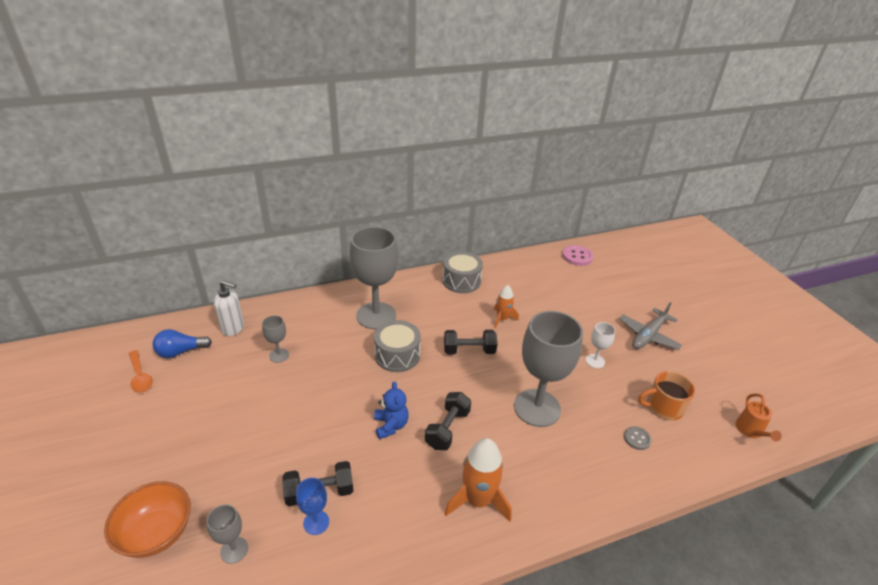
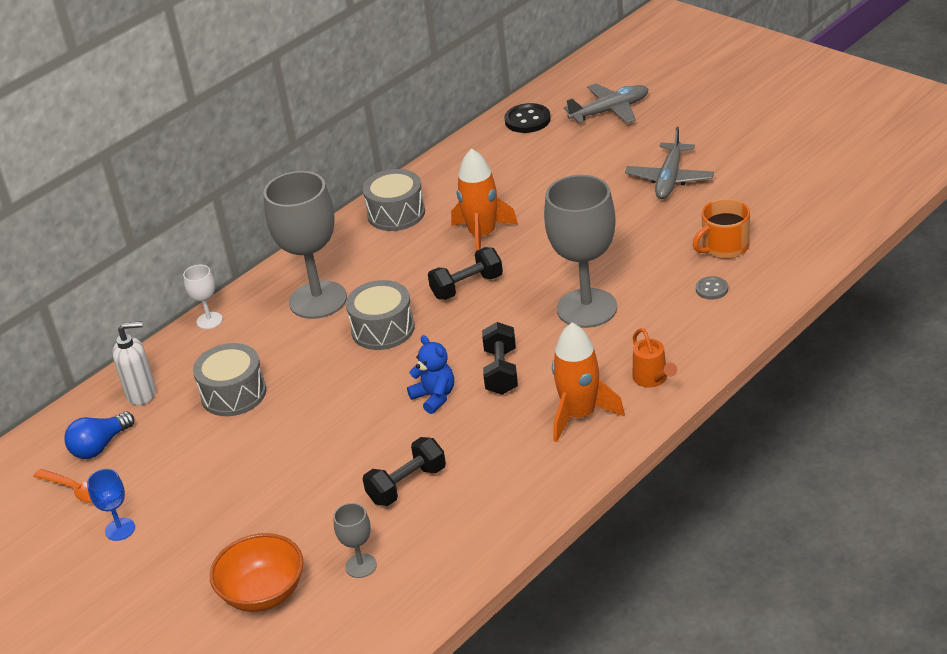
camera: 20 degrees left, 0 degrees up
(279, 355) = (233, 394): grey goblet -> grey drum
(316, 522) = (426, 508): blue goblet -> blue goblet (120, 529)
(502, 319) = (482, 235): orange rocket -> orange rocket, size x1.65
(577, 256) = (527, 120): pink button -> black button
(595, 361) = (623, 233): white goblet -> white goblet (209, 320)
(632, 272) = (609, 111): none -> grey plane
(750, 431) = (825, 230): orange watering can -> orange watering can (652, 379)

